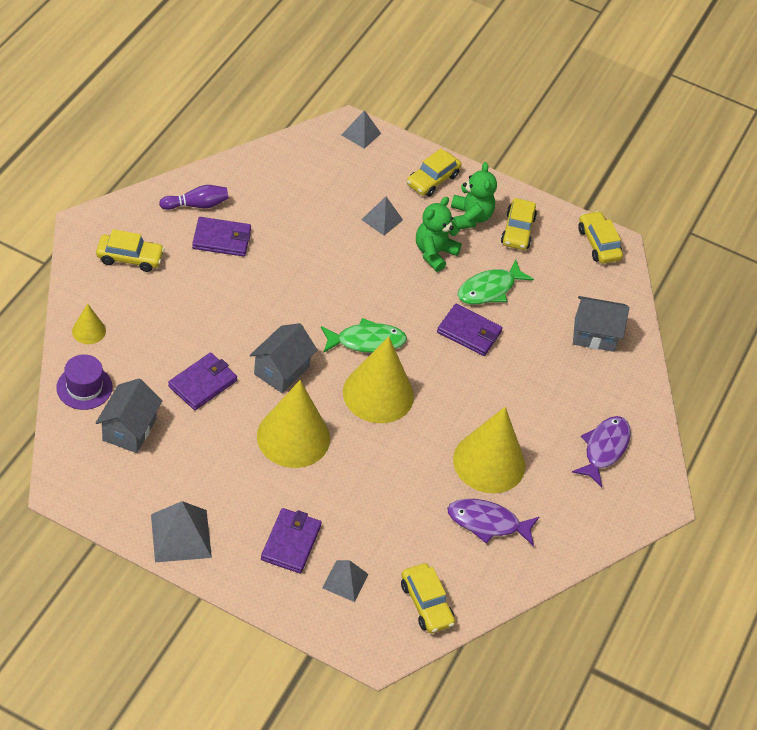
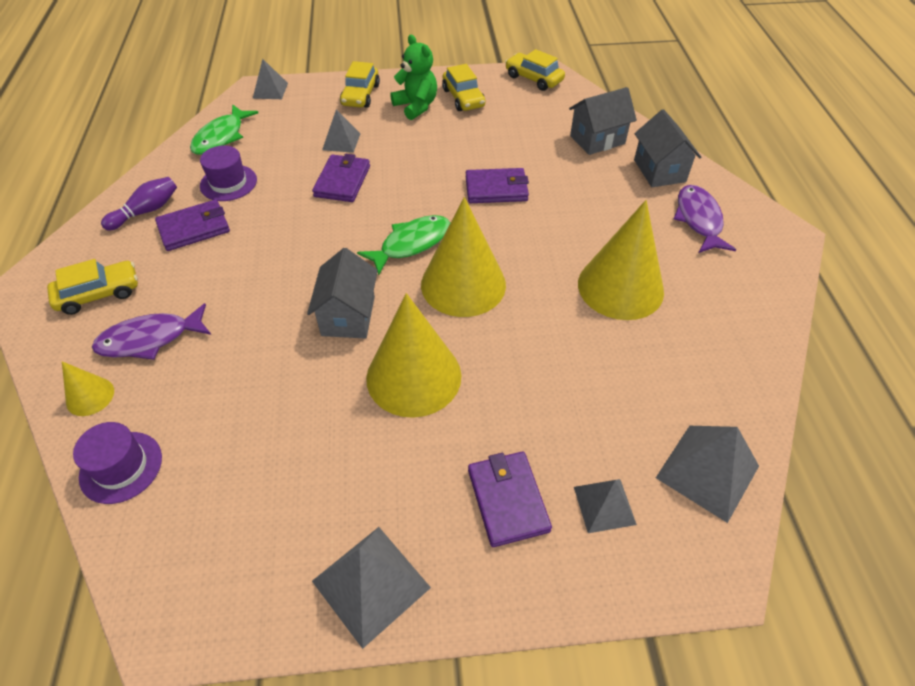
camera: 25 degrees left, 0 degrees up
(129, 429) = (213, 485): grey house -> grey house (659, 171)
(202, 383) = (270, 378): purple wallet -> purple wallet (342, 181)
(270, 211) = (228, 183): none -> purple hat
(426, 604) = (707, 471): yellow car -> grey pyramid
(434, 253) = (409, 145): green teddy bear -> none
(487, 523) = (676, 344): purple fish -> purple fish (150, 339)
(489, 289) = (481, 149): green fish -> green fish (221, 137)

